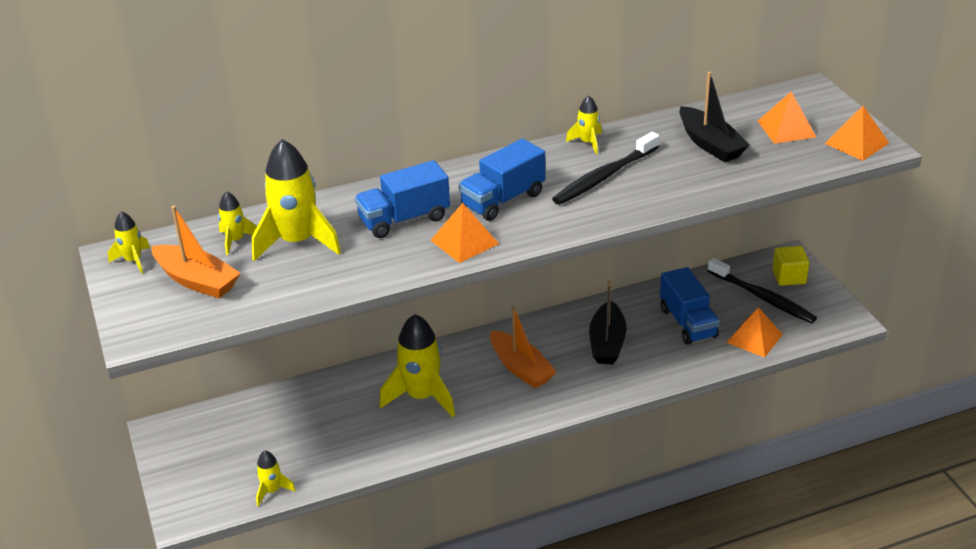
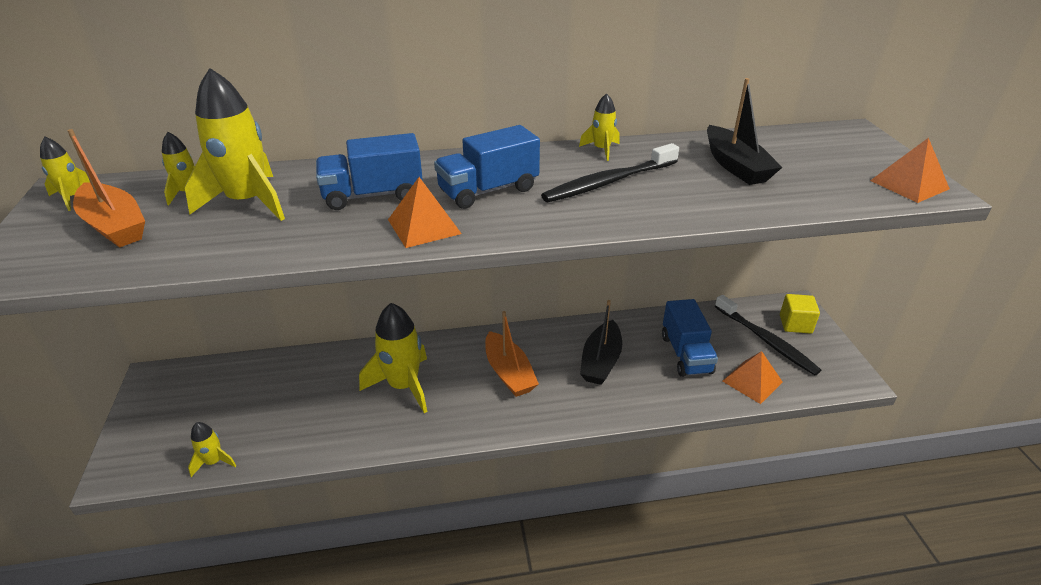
camera: 10 degrees right, 0 degrees up
(786, 129) = (825, 162): orange pyramid -> none

